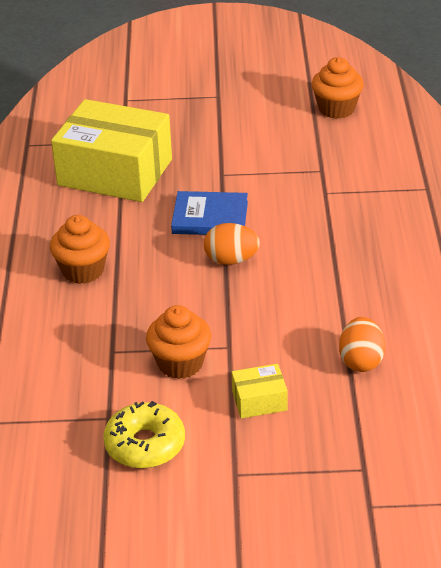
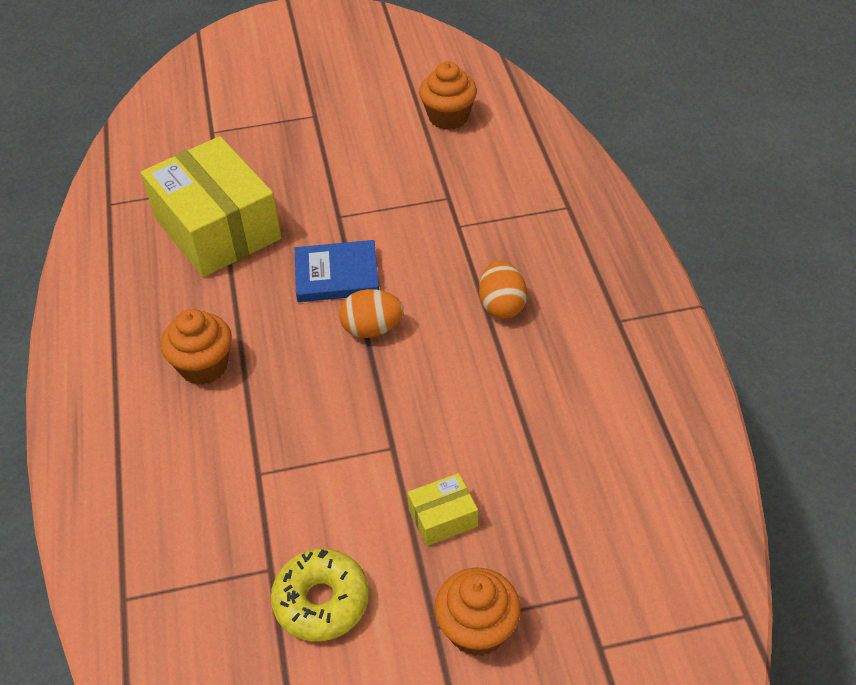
camera: 10 degrees left, 10 degrees up
(115, 172) = (217, 228): yellow box -> yellow box turned 45 degrees clockwise
(180, 363) = (341, 479): orange cupcake -> orange cupcake (477, 629)
(361, 361) = (546, 445): orange egg -> orange egg (501, 305)

